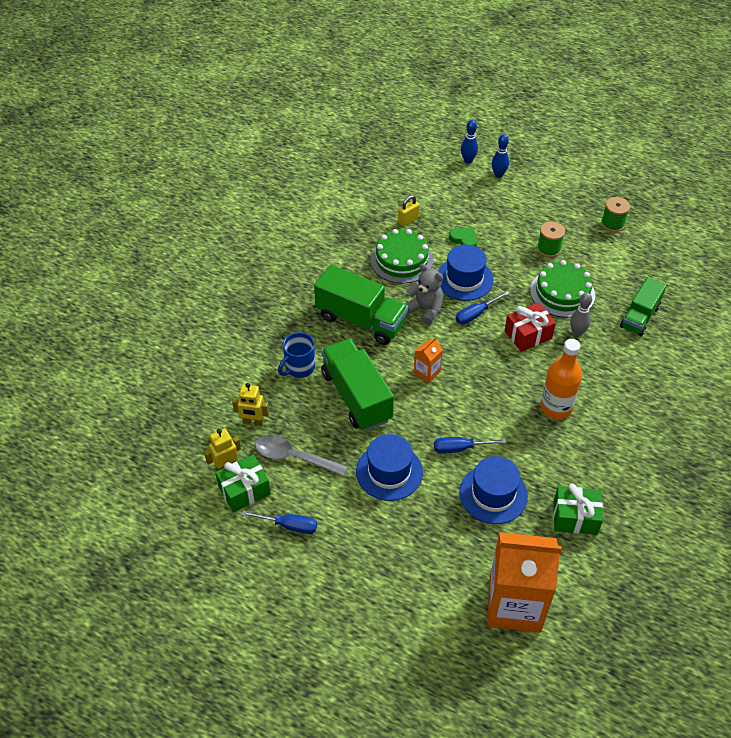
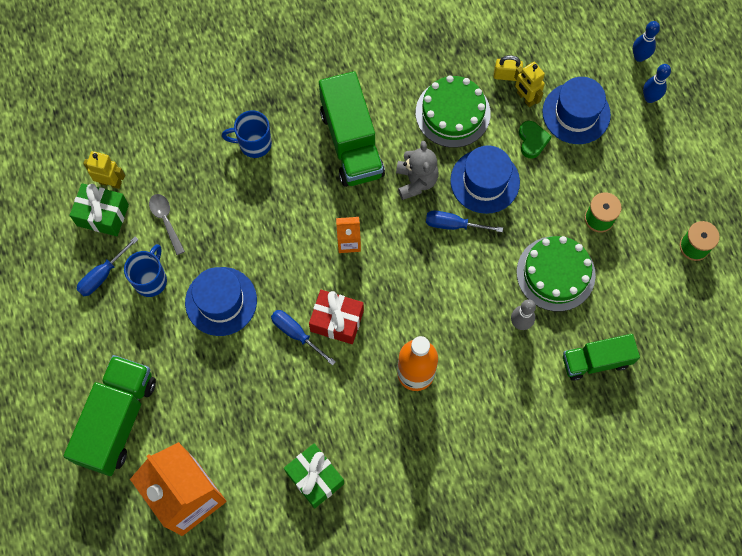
camera: 45 degrees right, 20 degrees up
(253, 422) = (169, 161): yellow robot -> yellow robot (525, 98)
(289, 525) = (103, 275): blue screwdriver -> blue screwdriver turned 75 degrees clockwise
(294, 457) = (166, 221): grey spoon -> grey spoon, size x0.67
(326, 500) = (151, 280): none -> blue mug
(356, 396) = (269, 211): green truck -> green truck (117, 420)
(493, 494) = (276, 397): blue hat -> blue hat (576, 113)
(528, 335) = (474, 285): red gift -> red gift (337, 321)

